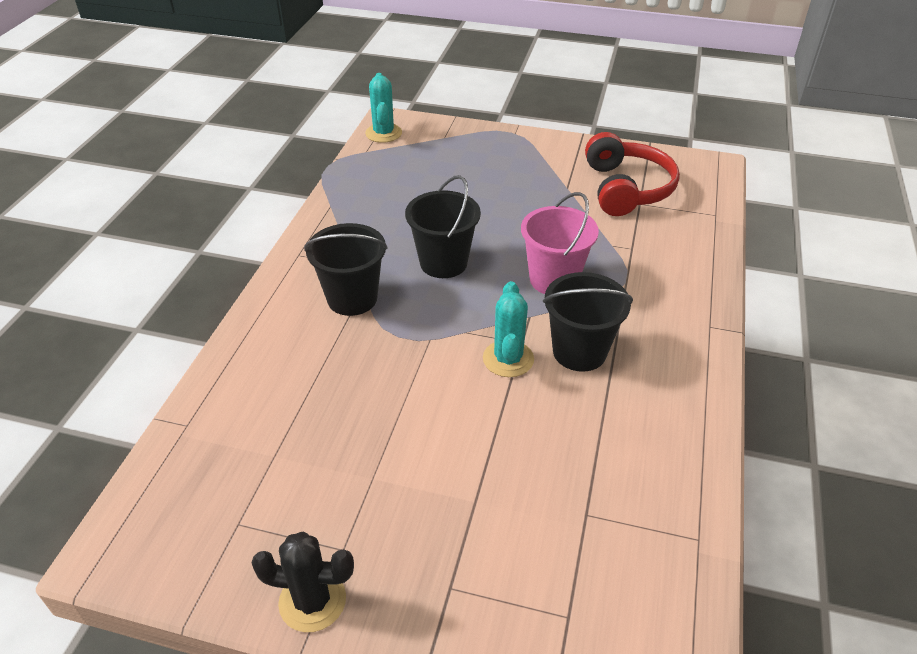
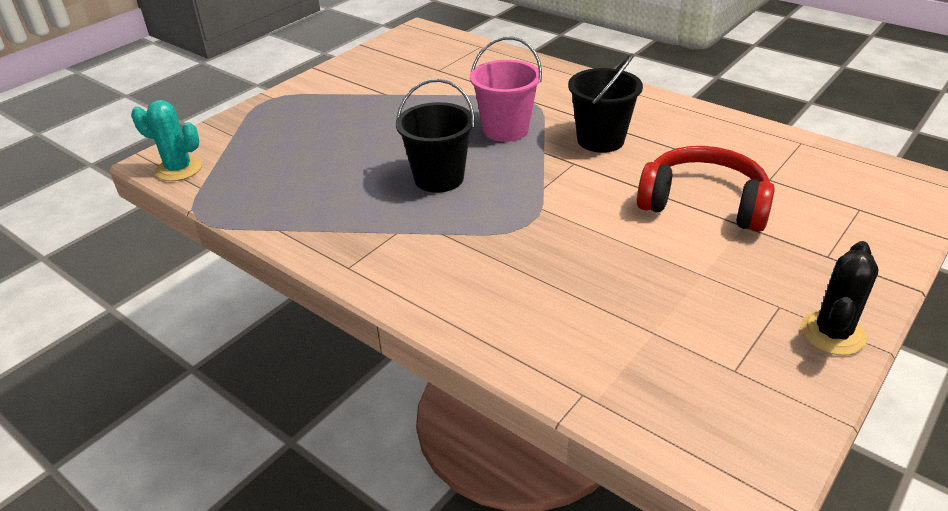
camera: 65 degrees left, 5 degrees down
(352, 298) = (452, 242): black bucket -> none
(508, 359) = (590, 174): turquoise cactus -> none
(626, 188) = (414, 69): red headphones -> red headphones (703, 203)

